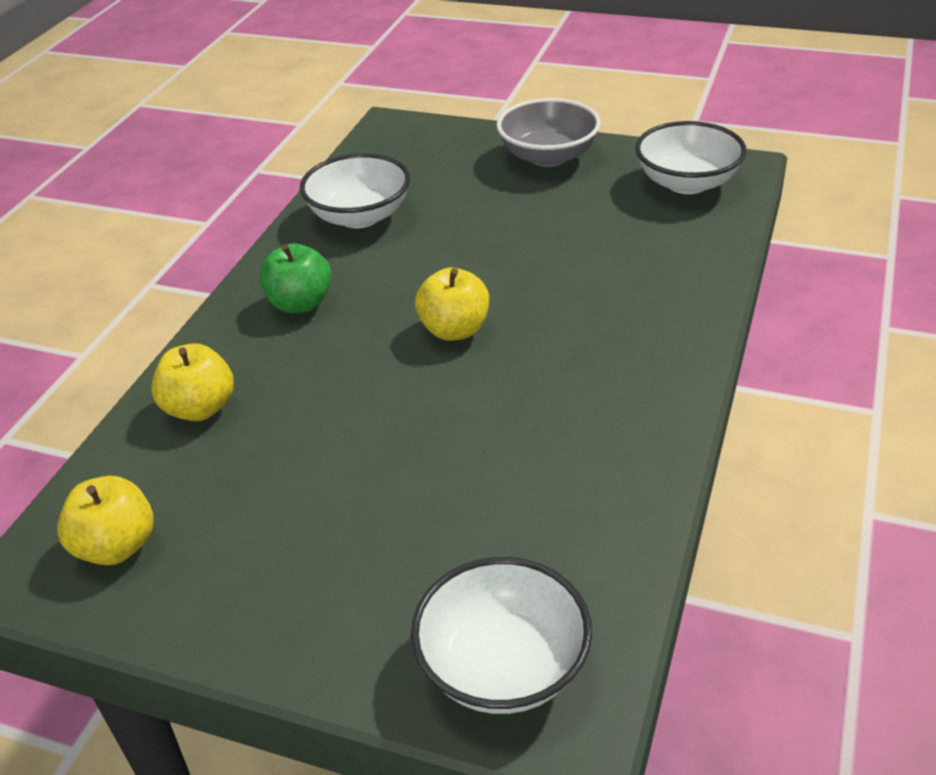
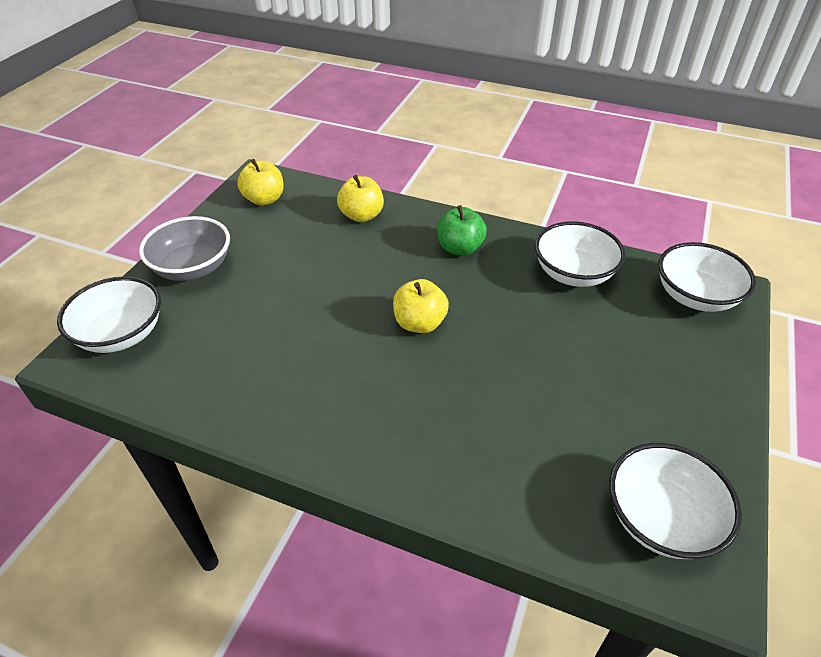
camera: 90 degrees right, 5 degrees up
(401, 145) = (695, 296): none -> white bowl
(548, 156) = (695, 399): grey bowl -> grey bowl (193, 267)

